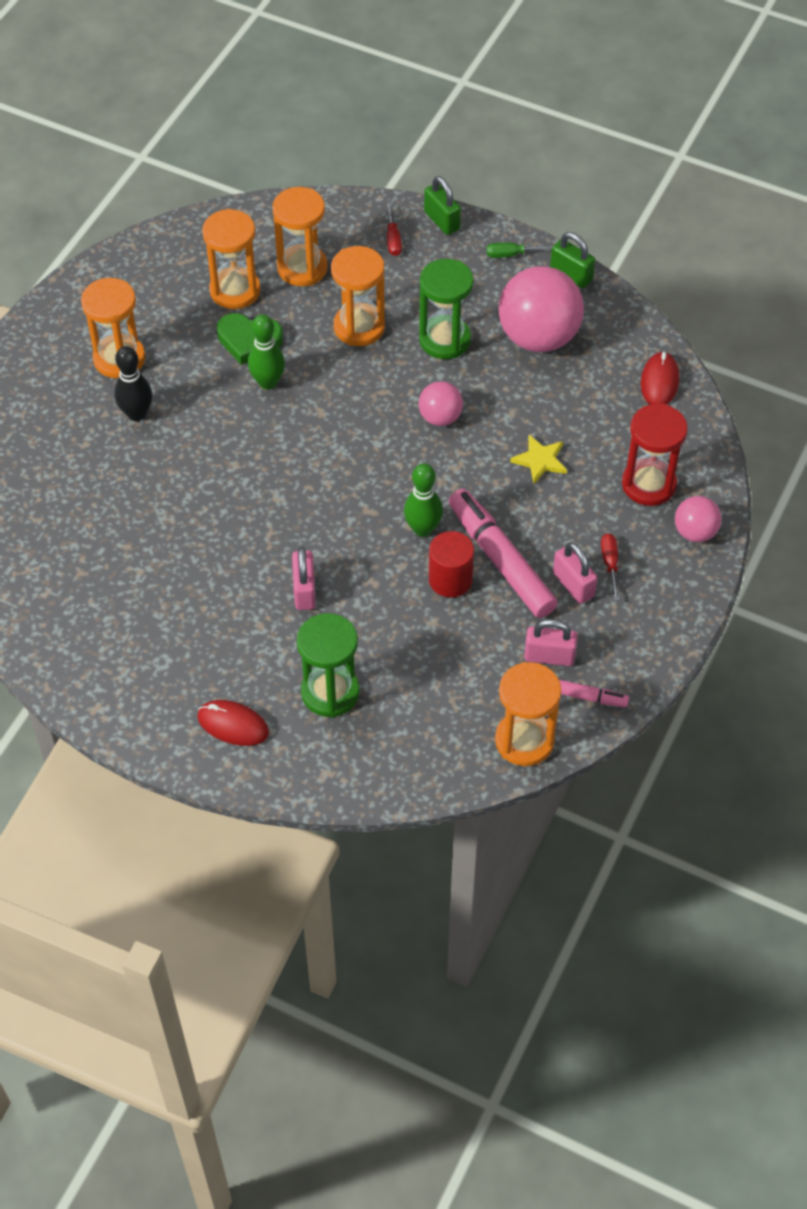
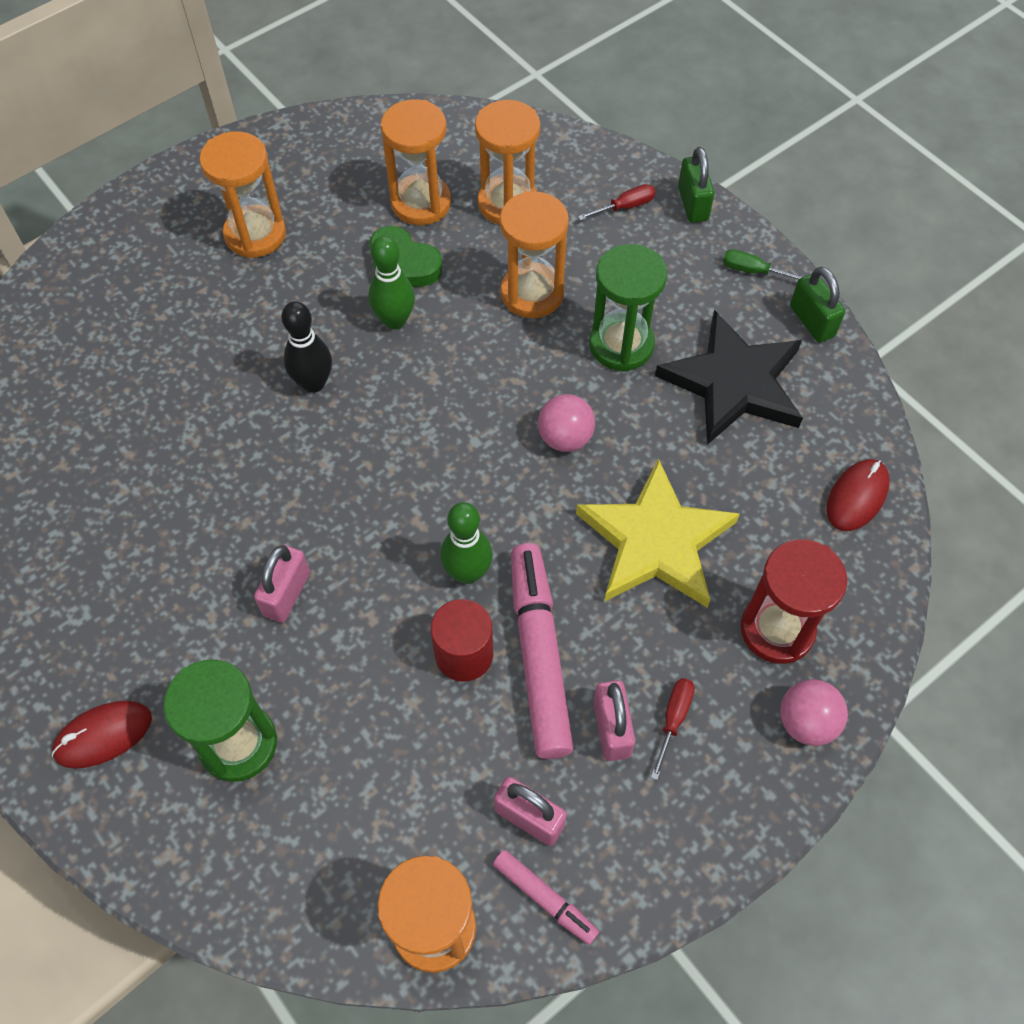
camera: 25 degrees right, 5 degrees up
(136, 414) = (235, 303): black bowling pin -> black bowling pin (313, 383)
(233, 725) = (103, 735): red mouse -> red mouse turned 75 degrees counterclockwise
(393, 240) = (625, 206): red screwdriver -> red screwdriver turned 135 degrees counterclockwise
(538, 337) = (734, 383): pink ball -> black star
(540, 460) = (656, 541): yellow star -> yellow star, size x2.14

